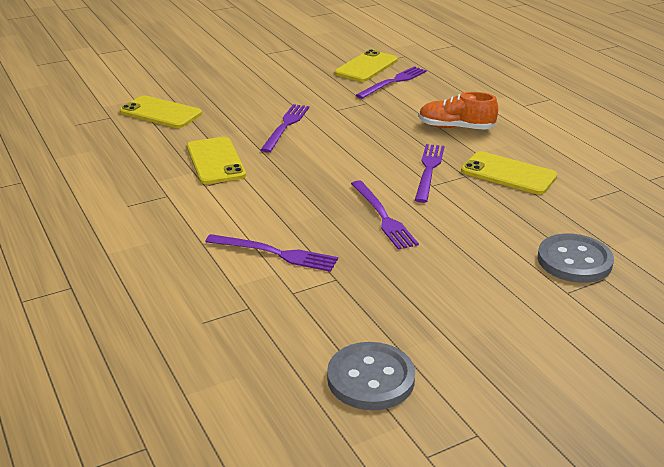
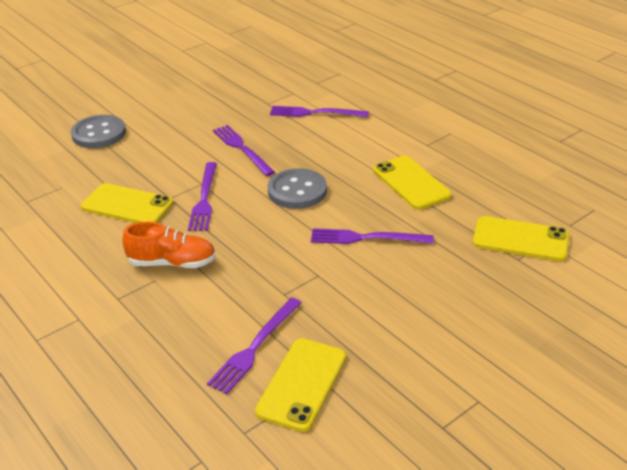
camera: 170 degrees right, 5 degrees up
(286, 126) = (366, 238): purple fork -> purple fork turned 90 degrees clockwise
(371, 378) = (236, 62): grey button -> grey button (297, 191)

